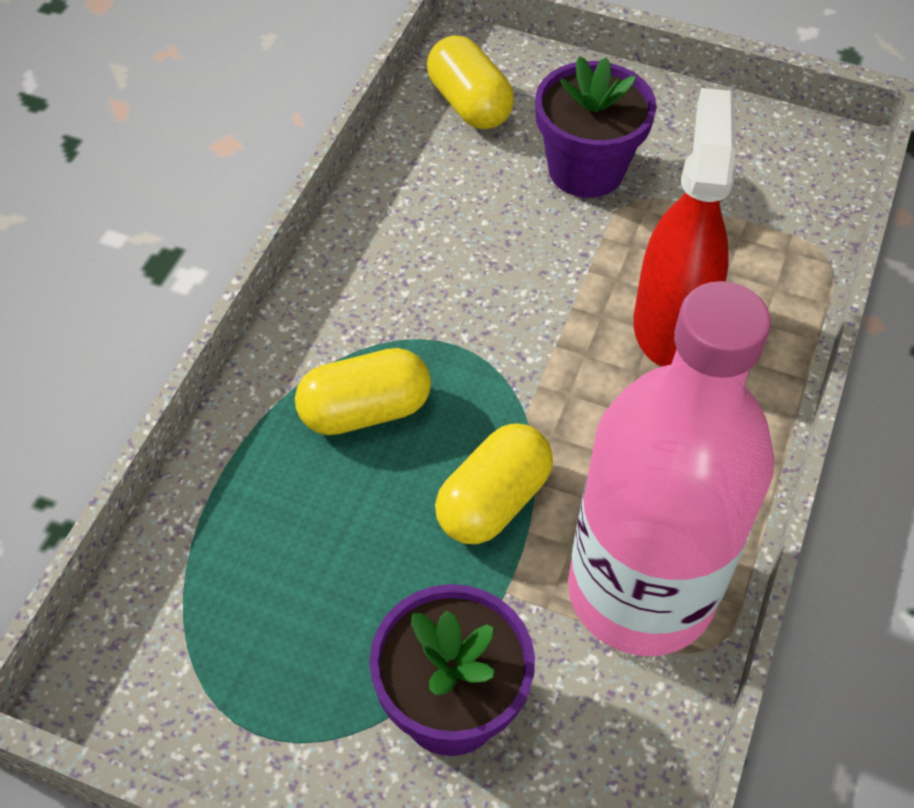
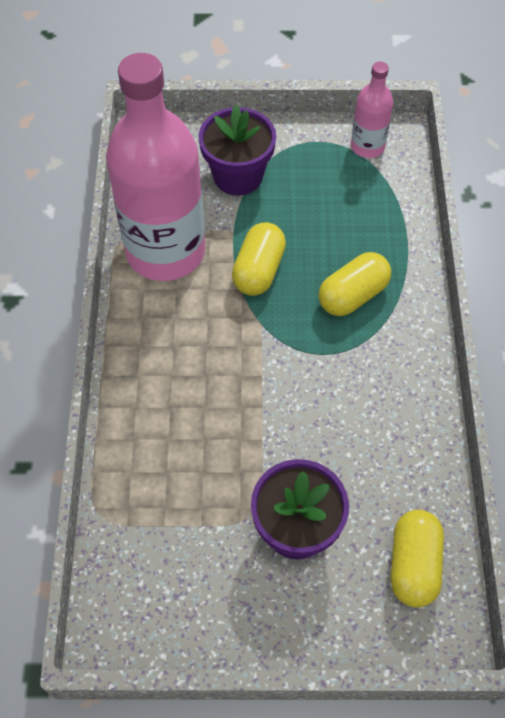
camera: 160 degrees right, 5 degrees up
(168, 682) = (367, 146): none -> pink bottle
(469, 104) = (413, 564): yellow capsule -> yellow capsule turned 60 degrees clockwise
(670, 325) = (194, 415): red spray bottle -> none

